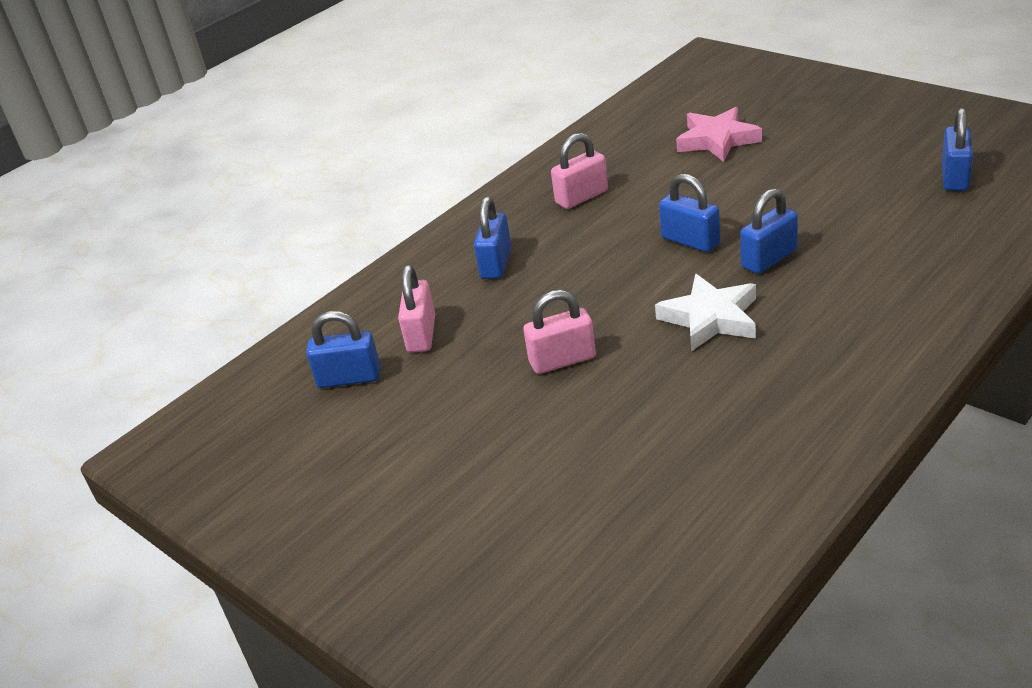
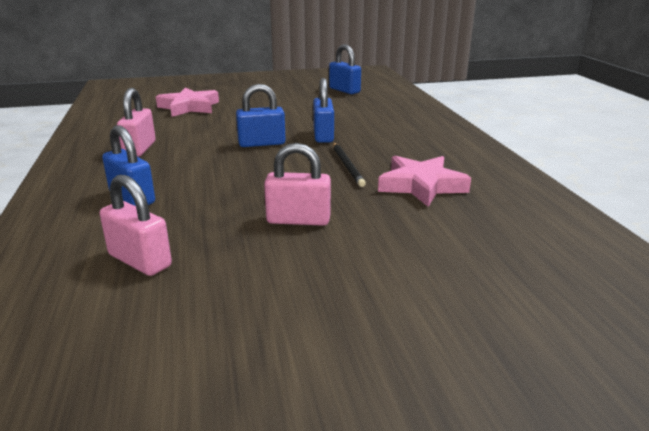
camera: 60 degrees left, 10 degrees down
(349, 378) = (112, 326): blue padlock -> none
(562, 360) = (298, 220): pink padlock -> pink padlock turned 75 degrees clockwise
(710, 318) = (347, 166): white star -> black pencil
(726, 385) = (421, 186): none -> pink star

